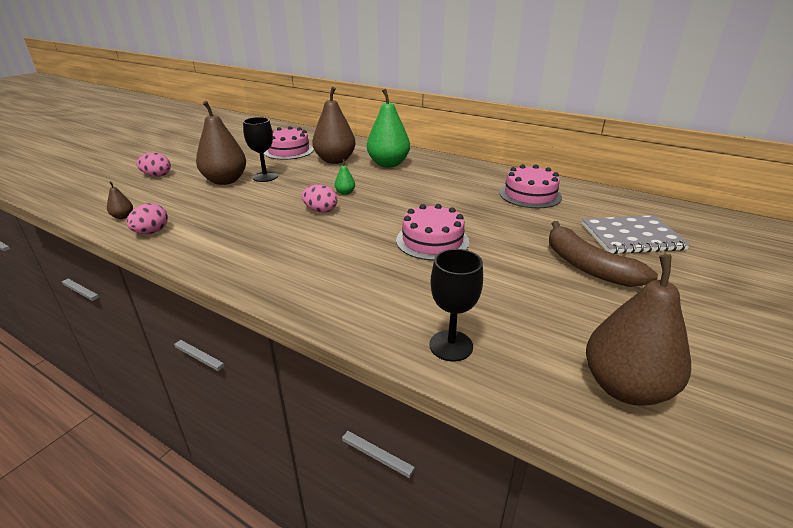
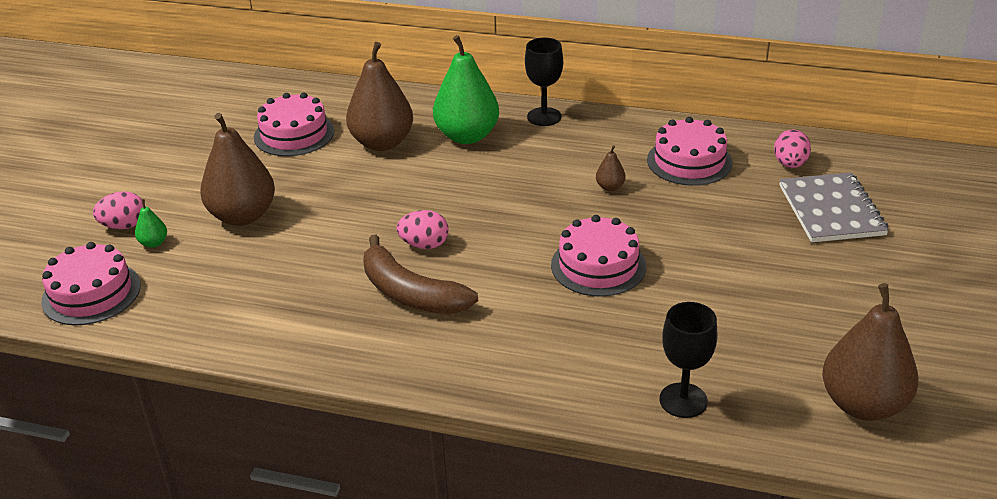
camera: 15 degrees left, 5 degrees up
(104, 202) = (91, 293): none -> pink cake
(123, 216) = (147, 312): brown pear -> brown pear (610, 187)
(151, 232) = (215, 329): pink egg -> pink egg (790, 164)
(265, 177) = (298, 197): black goblet -> black goblet (544, 117)
(345, 193) = (438, 205): green pear -> green pear (154, 243)
(587, 266) = (792, 266): brown banana -> brown banana (410, 293)
(631, 237) = (831, 210): grey notebook -> grey notebook turned 75 degrees counterclockwise

